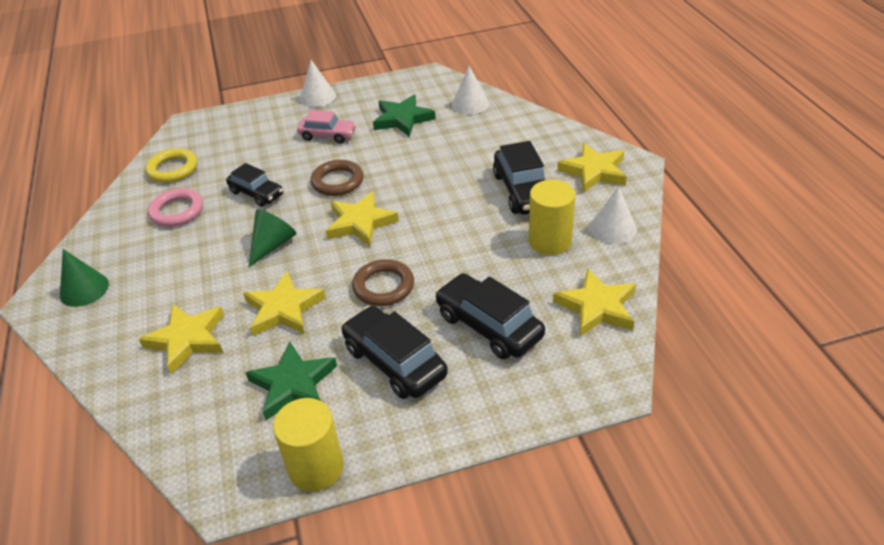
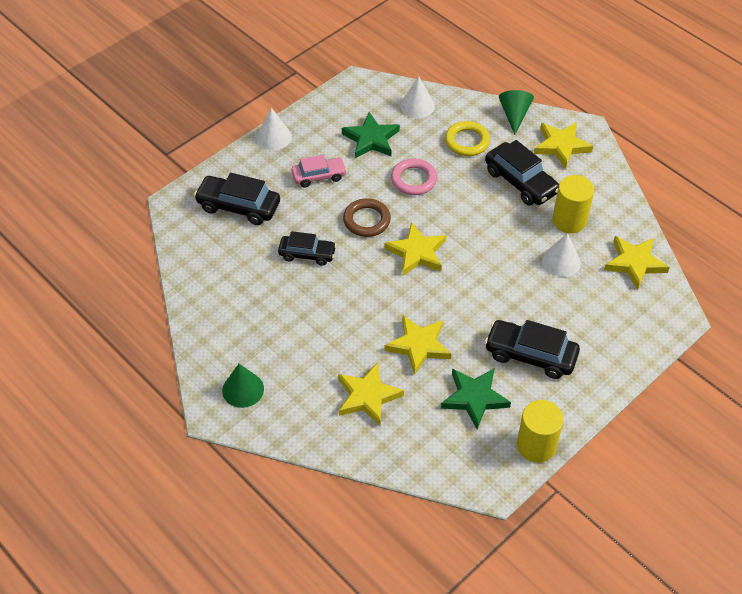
camera: 30 degrees left, 10 degrees up
(173, 169) = (208, 255): yellow ring -> yellow ring (467, 141)
(177, 211) = (253, 294): pink ring -> pink ring (413, 179)
(272, 245) = (363, 296): green cone -> green cone (514, 115)
(383, 286) = (478, 300): brown ring -> none
(488, 326) = (574, 304): black car -> black car (238, 206)
(613, 228) = (606, 194): white cone -> white cone (561, 261)

